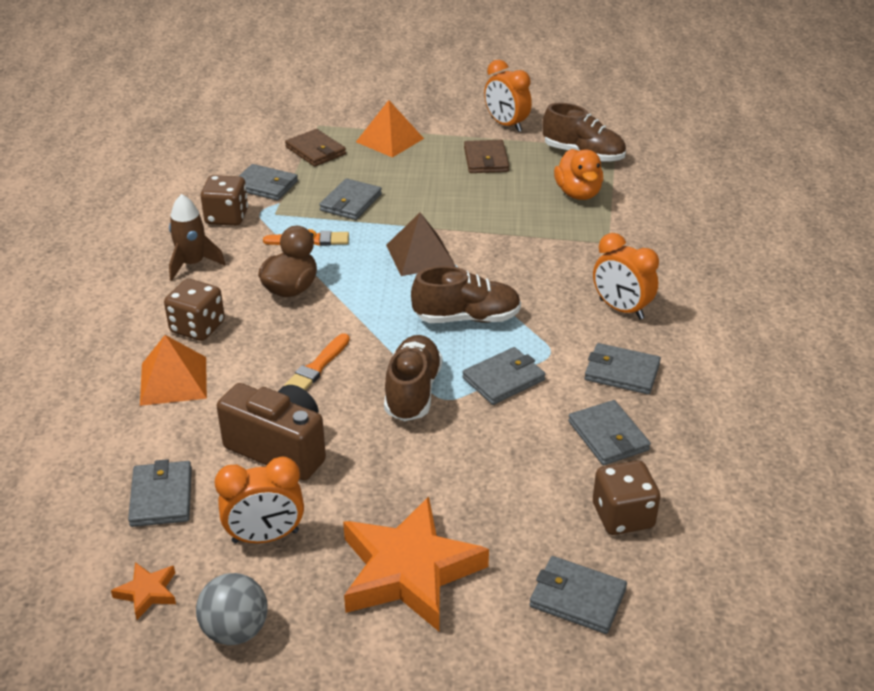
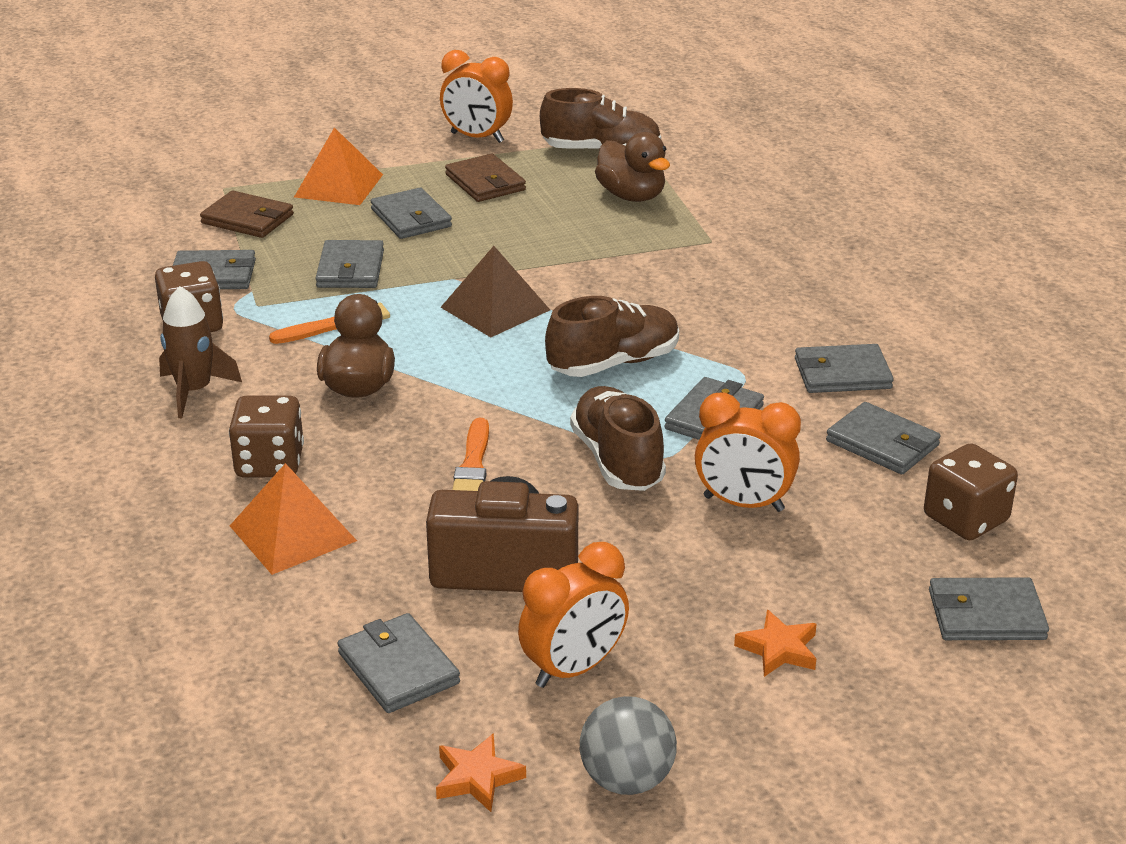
camera: 25 degrees left, 5 degrees down
(409, 571) = (779, 649): orange star -> orange star, size x0.42
(417, 175) = (411, 218): none -> grey wallet
(578, 193) = (631, 196): orange duck -> brown duck
(621, 309) = (786, 308): orange clock -> orange clock (743, 504)

